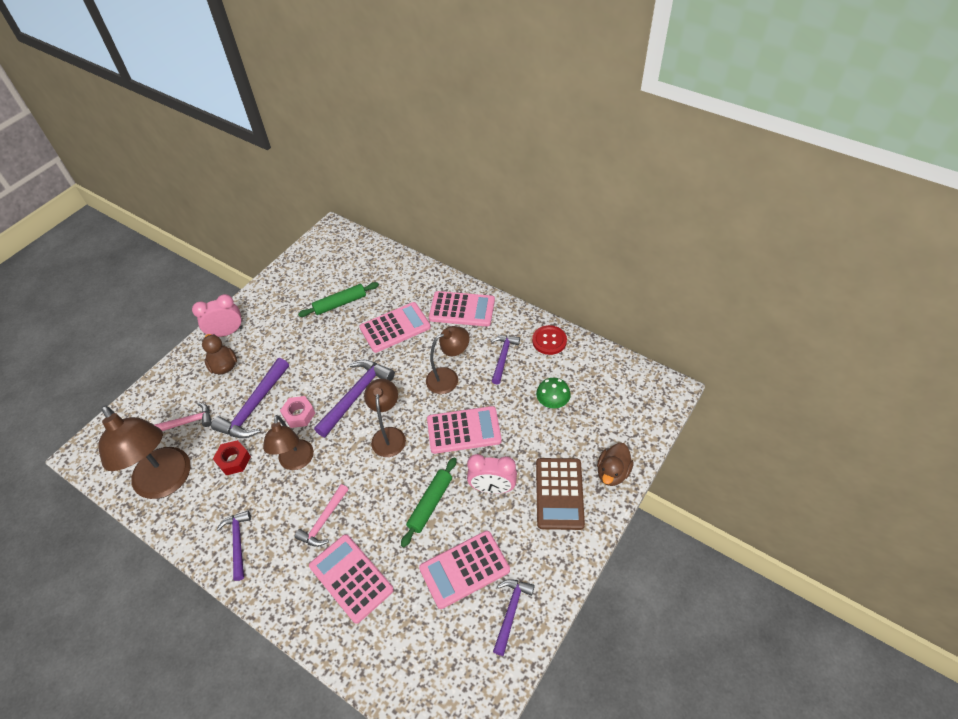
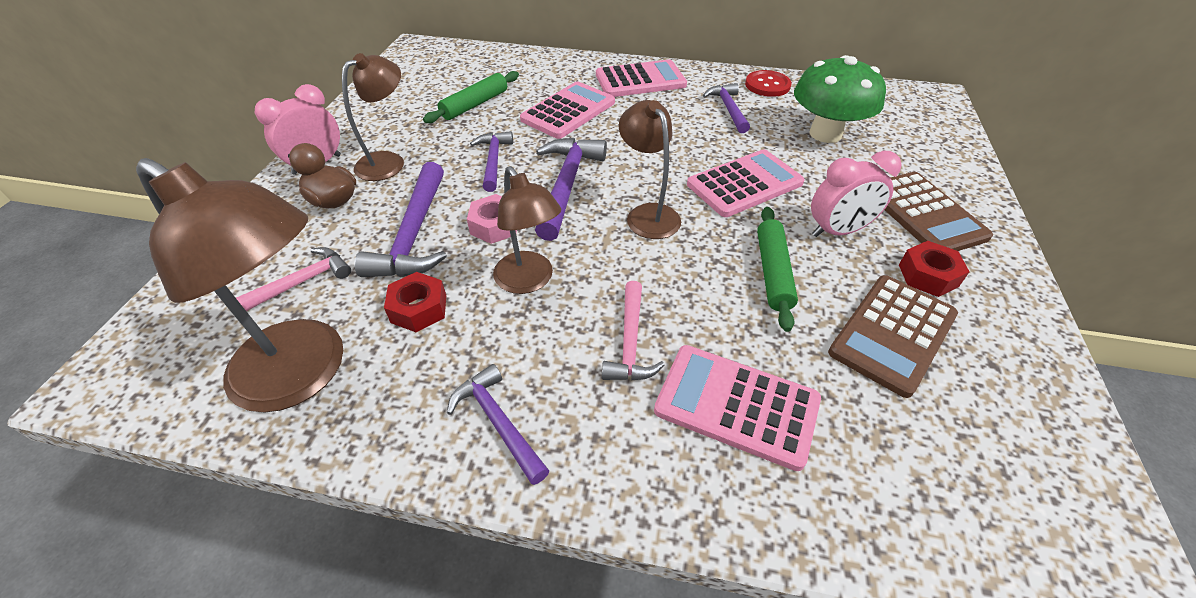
camera: 25 degrees left, 5 degrees down
(448, 377) = (678, 140): brown lamp -> brown lamp (388, 162)
(464, 569) = (892, 334): pink calculator -> brown calculator
(510, 612) = (1006, 364): purple hammer -> purple hammer (493, 161)
(519, 539) = (928, 275): none -> red nut
(552, 402) = (825, 134): green mushroom -> green mushroom, size x1.81
(612, 472) = (960, 177): brown duck -> none

